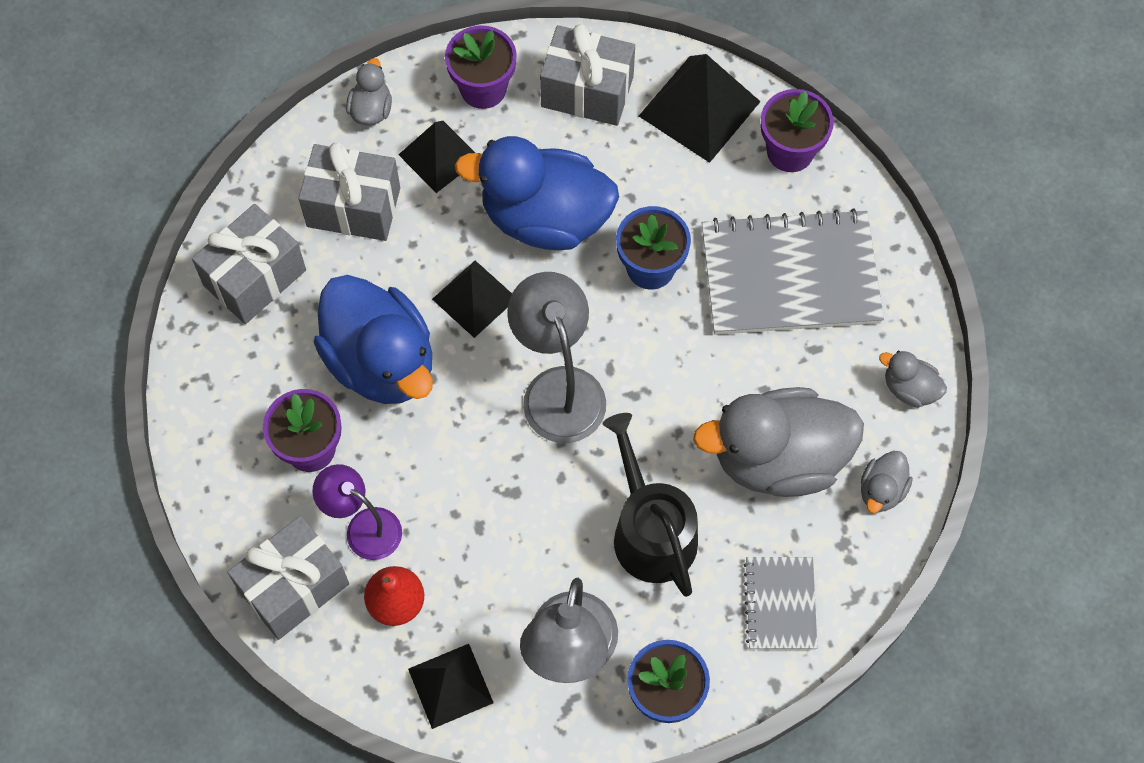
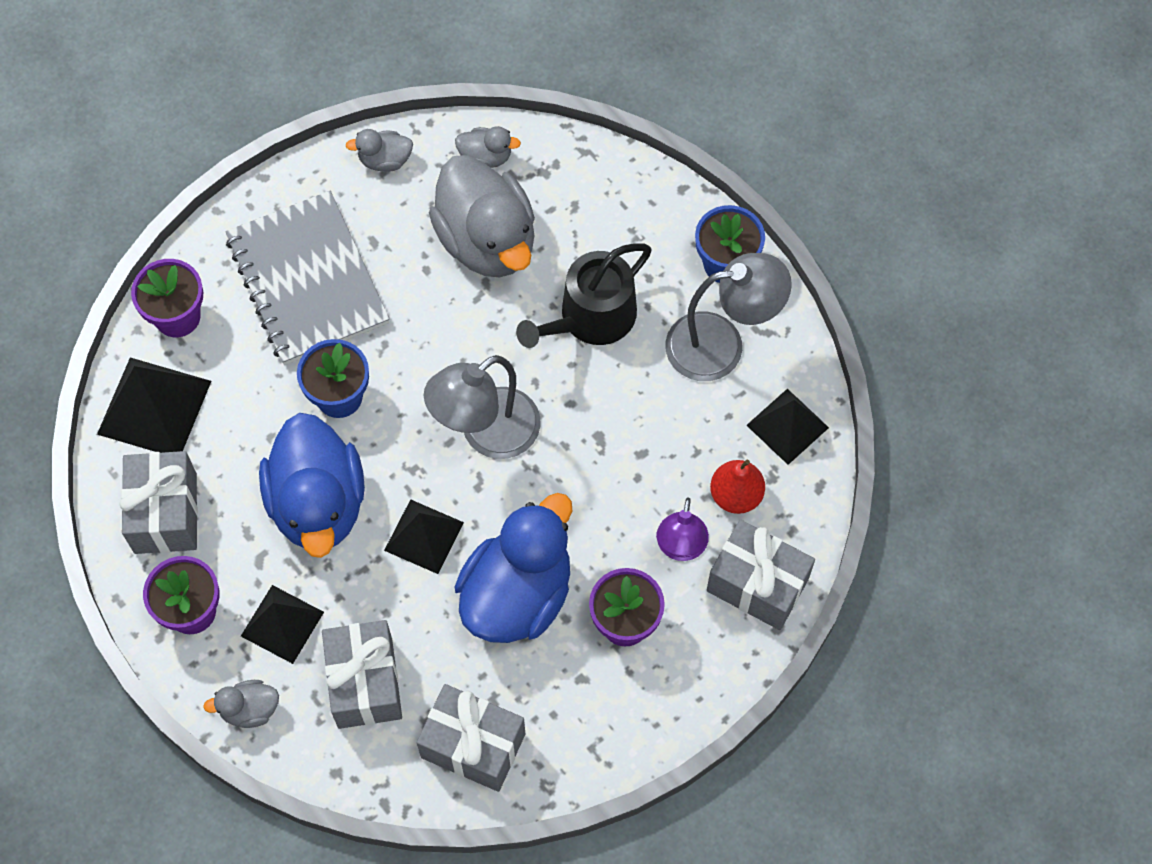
camera: 110 degrees left, 0 degrees up
(780, 604) = (614, 203): grey notebook -> none
(909, 389) = (385, 160): grey duck -> grey duck turned 75 degrees clockwise

